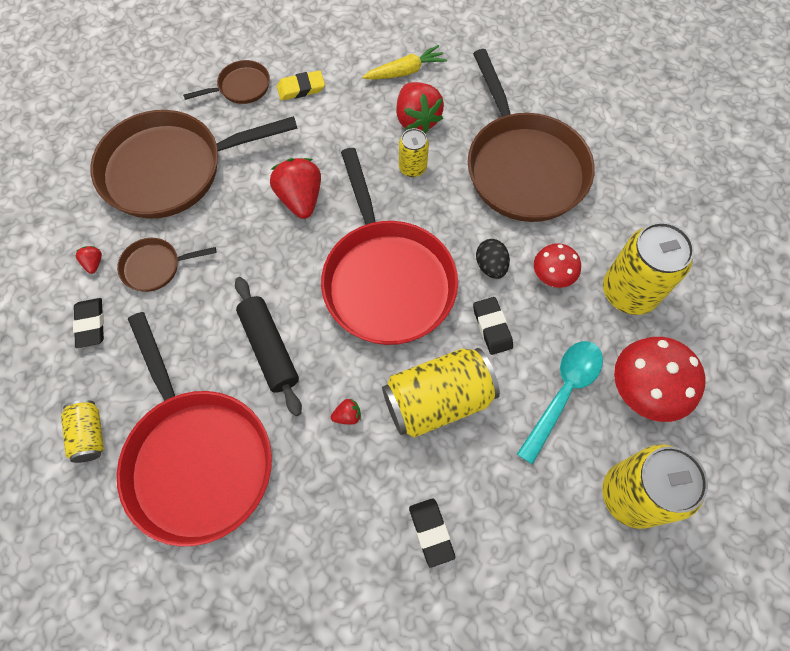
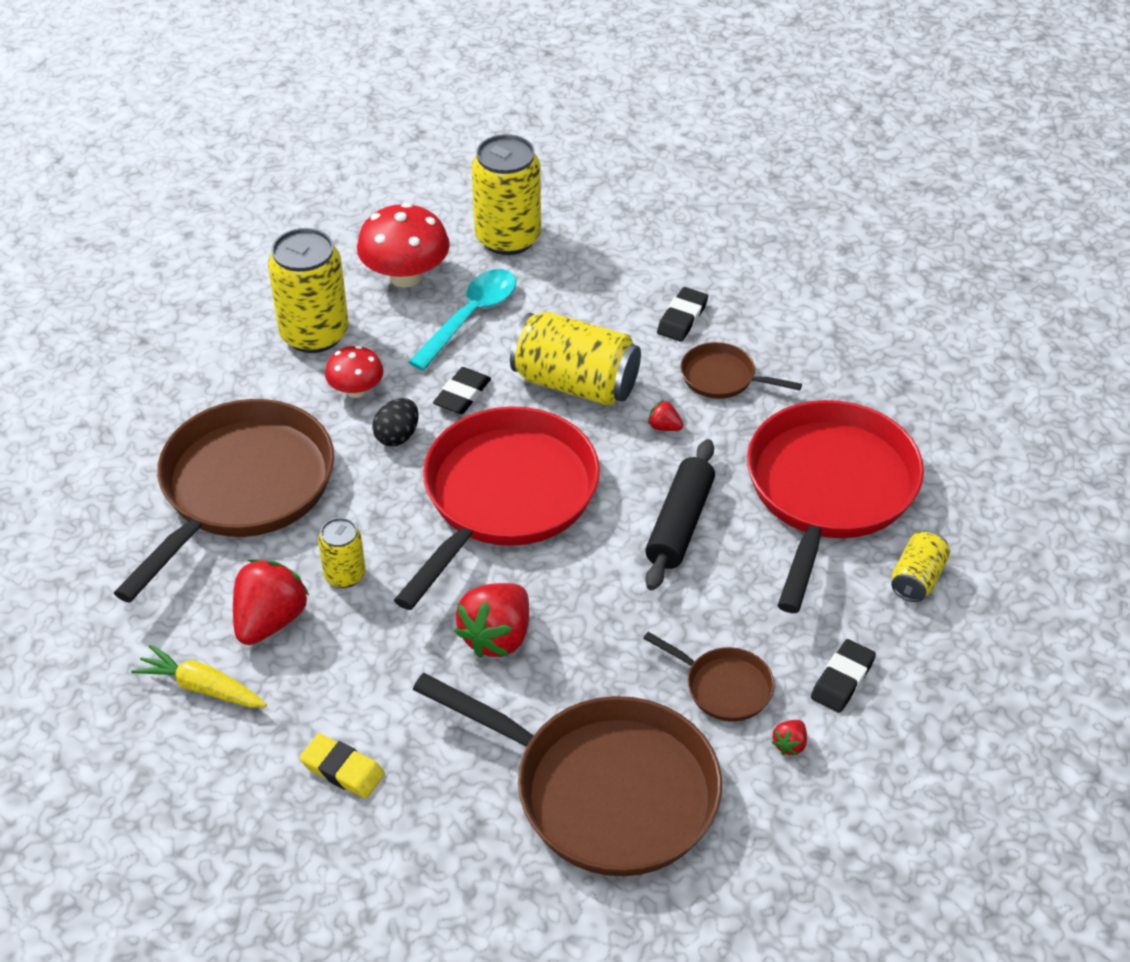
camera: 135 degrees left, 20 degrees down
(241, 87) = (409, 835): brown pan -> brown pan (722, 377)
(563, 393) = (470, 317): turquoise spoon -> turquoise spoon turned 135 degrees clockwise

